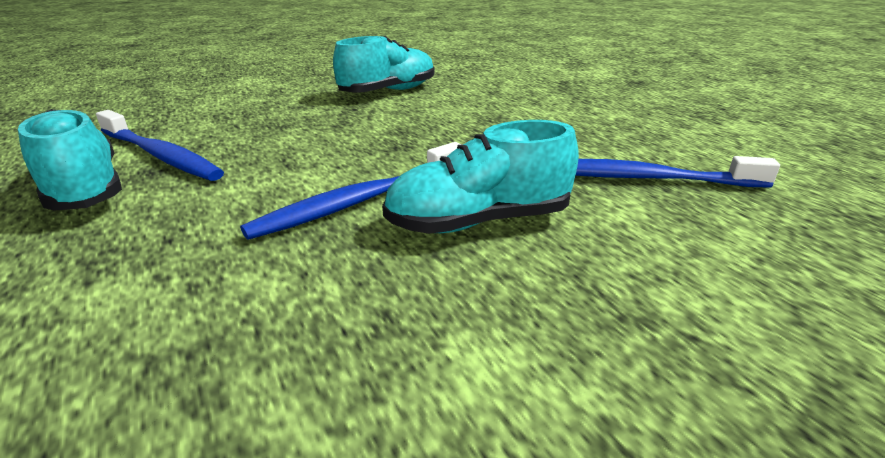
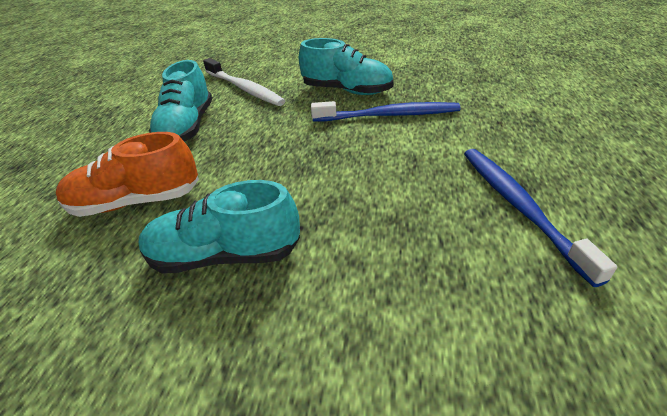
camera: 140 degrees left, 10 degrees up
(85, 189) = (571, 179): turquoise shoe -> turquoise shoe (187, 127)
(498, 91) = (136, 201): none -> orange shoe
(641, 178) = (244, 88): blue toothbrush -> white toothbrush

